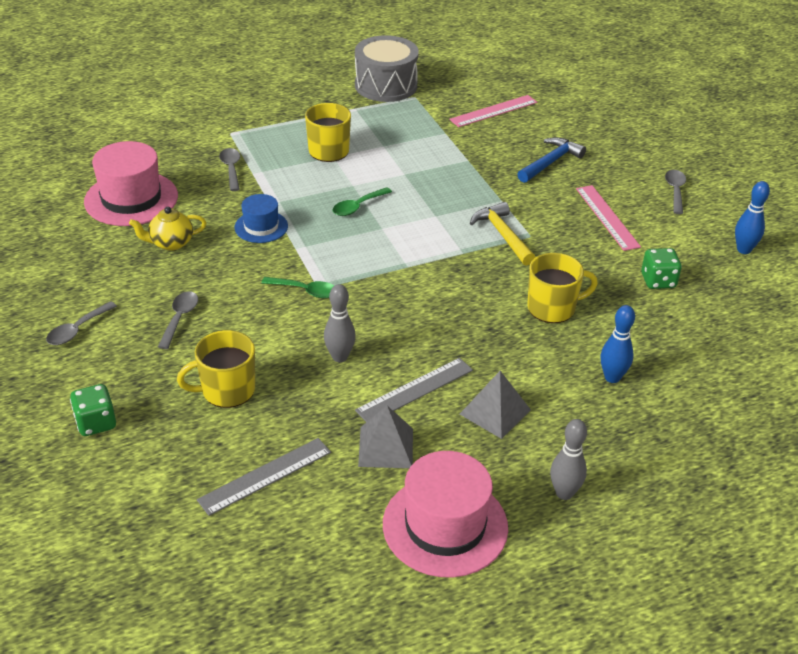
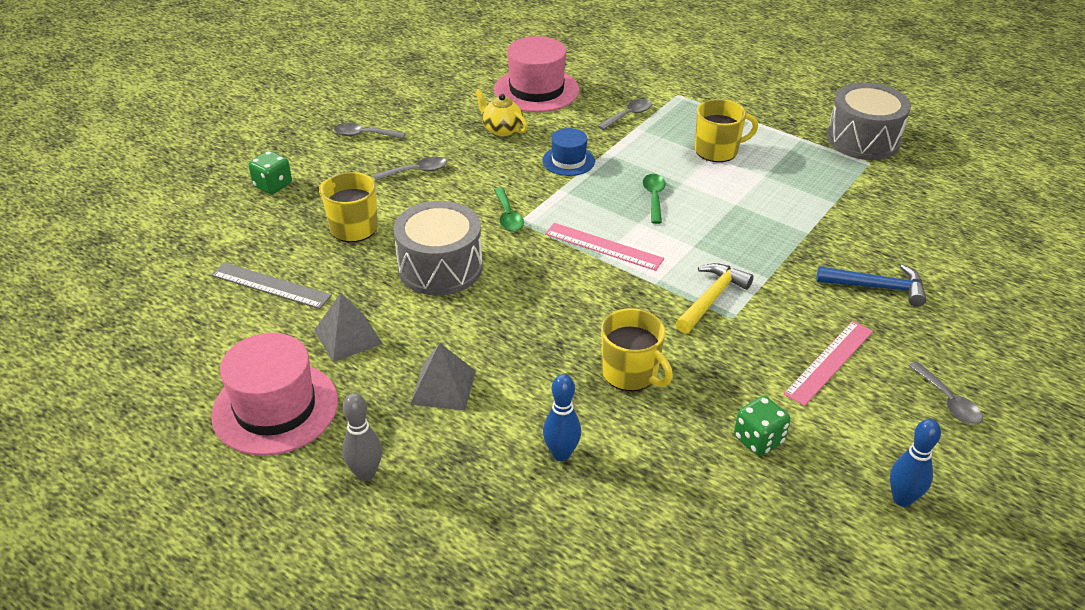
camera: 60 degrees right, 0 degrees up
(339, 357) = (440, 267): grey bowling pin -> grey drum
(358, 206) = (654, 197): green spoon -> green spoon turned 75 degrees clockwise
(415, 390) = (433, 326): grey ruler -> none
(493, 111) = (916, 217): pink ruler -> pink ruler (603, 246)
(675, 191) = (948, 401): grey spoon -> grey spoon turned 90 degrees clockwise

